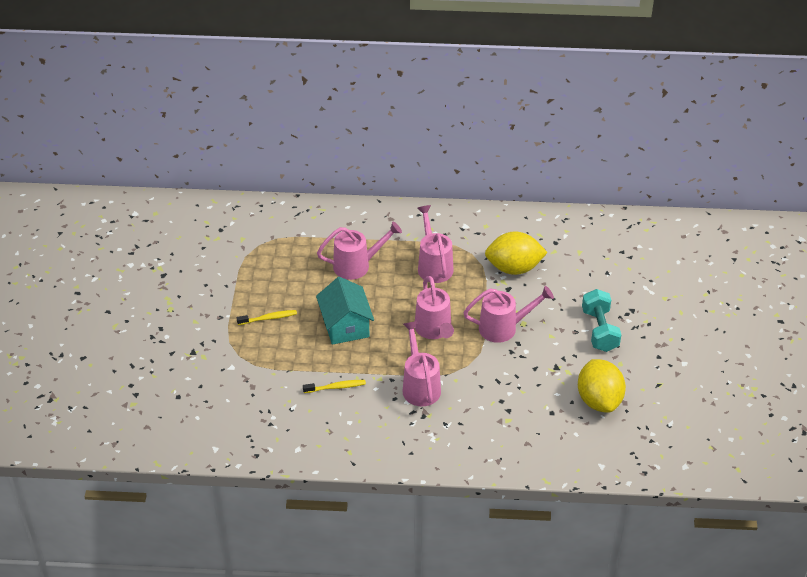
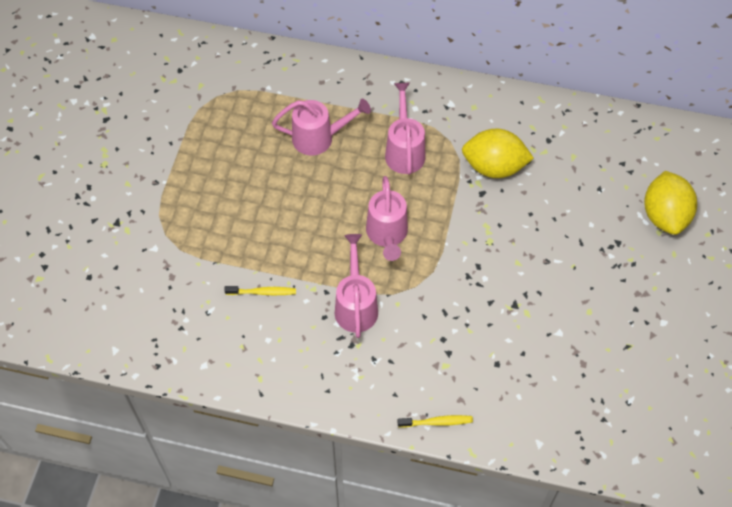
camera: 10 degrees right, 15 degrees up
(269, 318) = (208, 192): yellow toothbrush -> yellow toothbrush (437, 422)
(345, 325) = (290, 214): turquoise house -> none
(504, 328) = (466, 244): pink watering can -> none
(599, 330) = (574, 264): turquoise dumbbell -> none
(599, 400) = (554, 356): yellow lemon -> yellow lemon (664, 215)

